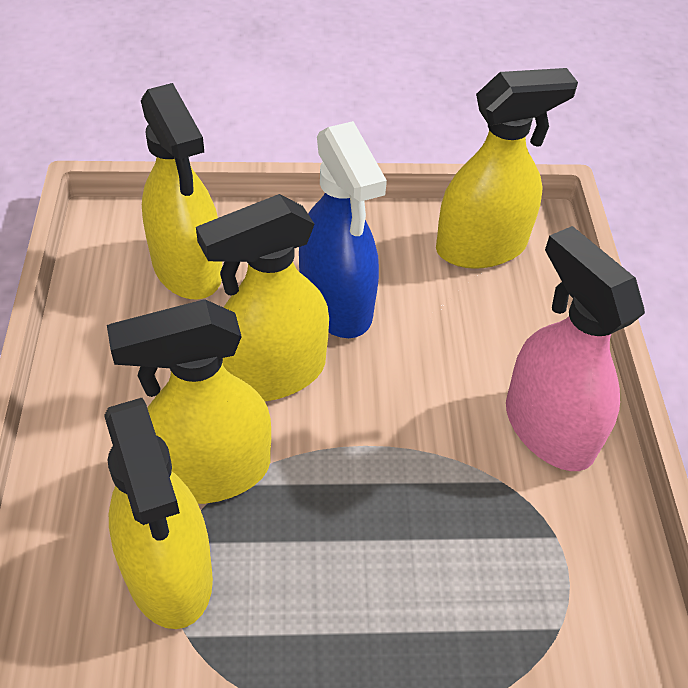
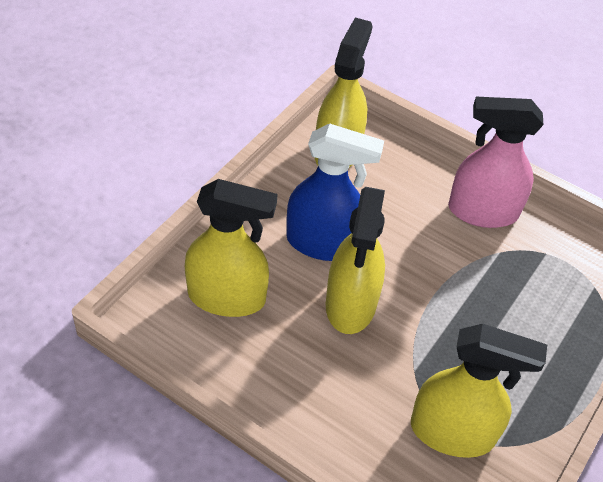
camera: 55 degrees left, 0 degrees up
(210, 472) = (399, 375): yellow spray bottle -> none

